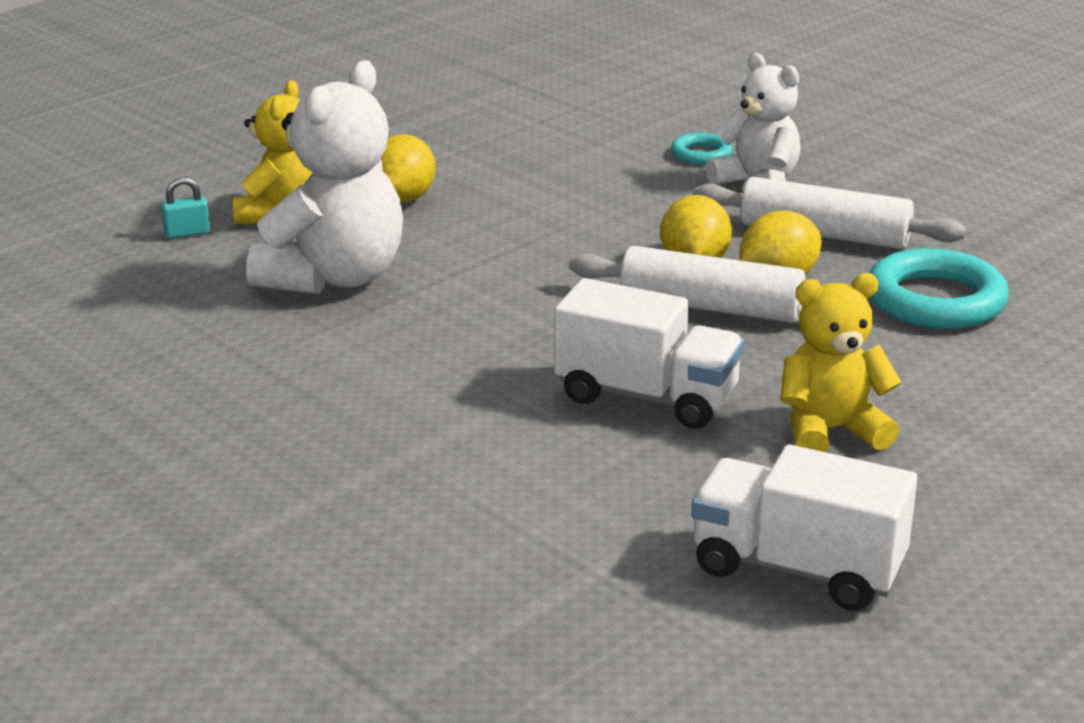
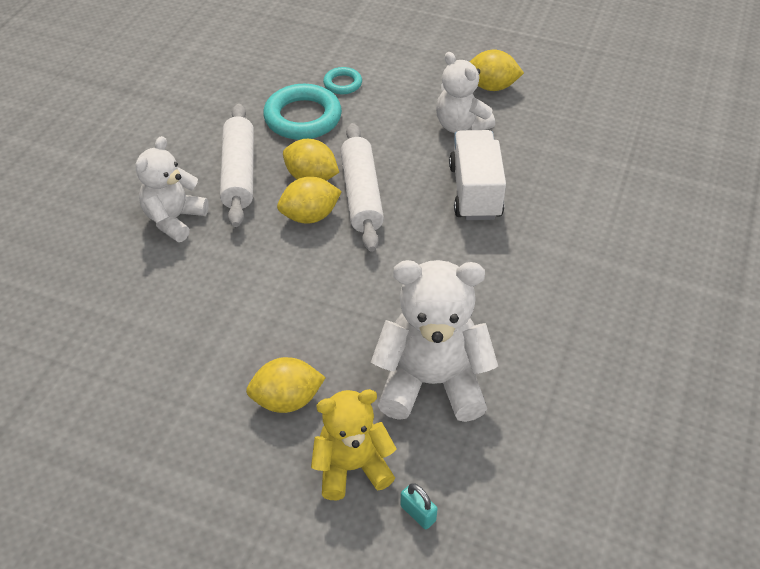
camera: 115 degrees left, 20 degrees up
(701, 154) = (131, 260): turquoise ring -> turquoise ring (342, 84)
(797, 569) = (574, 112): white truck -> none
(830, 431) = (461, 125): yellow teddy bear -> white teddy bear
(936, 498) = (491, 87): none -> yellow lemon

